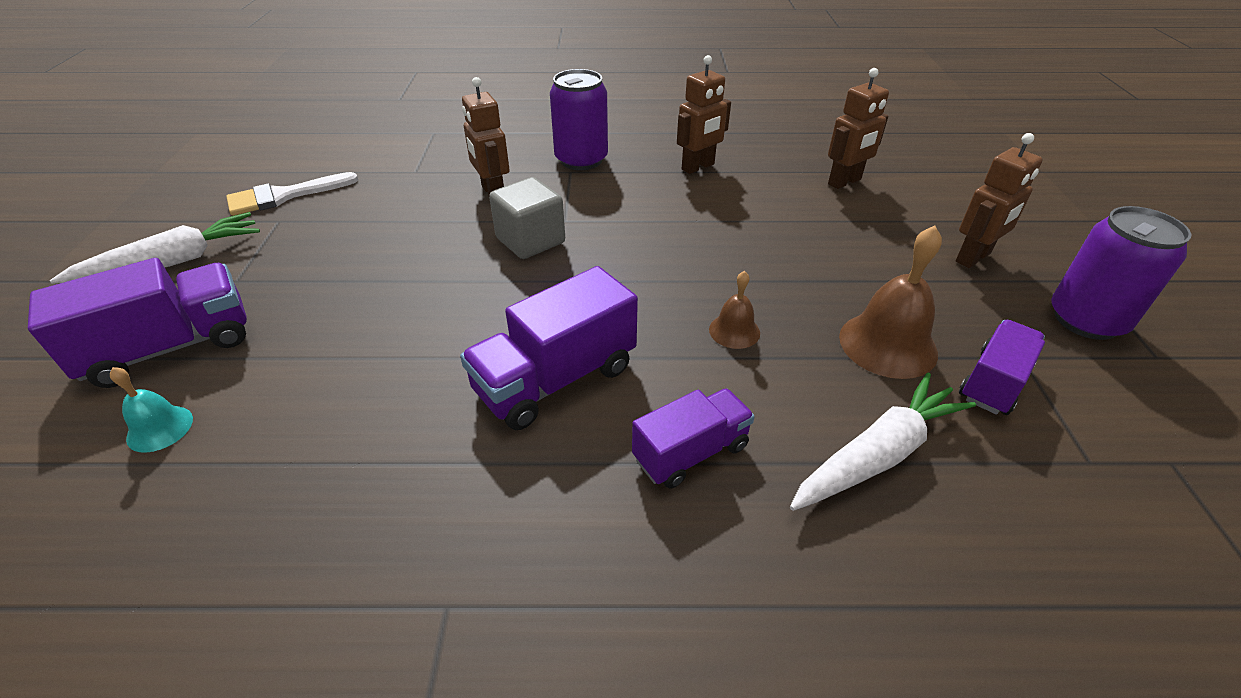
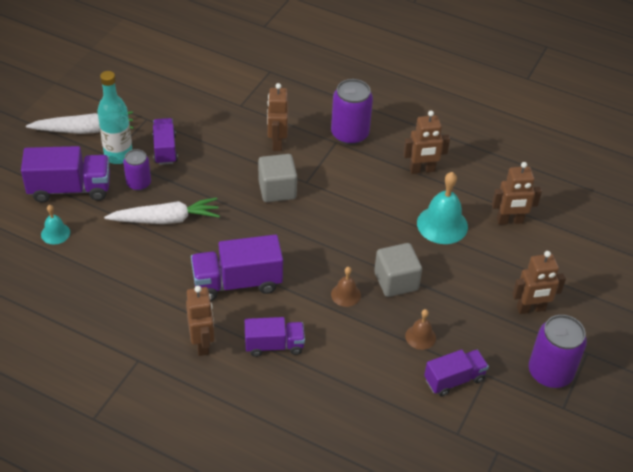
camera: 25 degrees right, 5 degrees up
(249, 276) = (118, 155): none -> turquoise bottle
(284, 196) = (156, 99): white brush -> none
(301, 300) = (138, 183): none -> purple can
(327, 246) = (165, 149): none -> purple truck
(561, 509) = (202, 343): none -> brown robot
(775, 209) = (442, 224): none -> turquoise bell
(784, 289) = (396, 281): none -> grey cube
(877, 454) = (359, 384): white carrot -> white carrot (166, 219)
(887, 344) = (420, 337): brown bell -> brown bell, size x0.55

